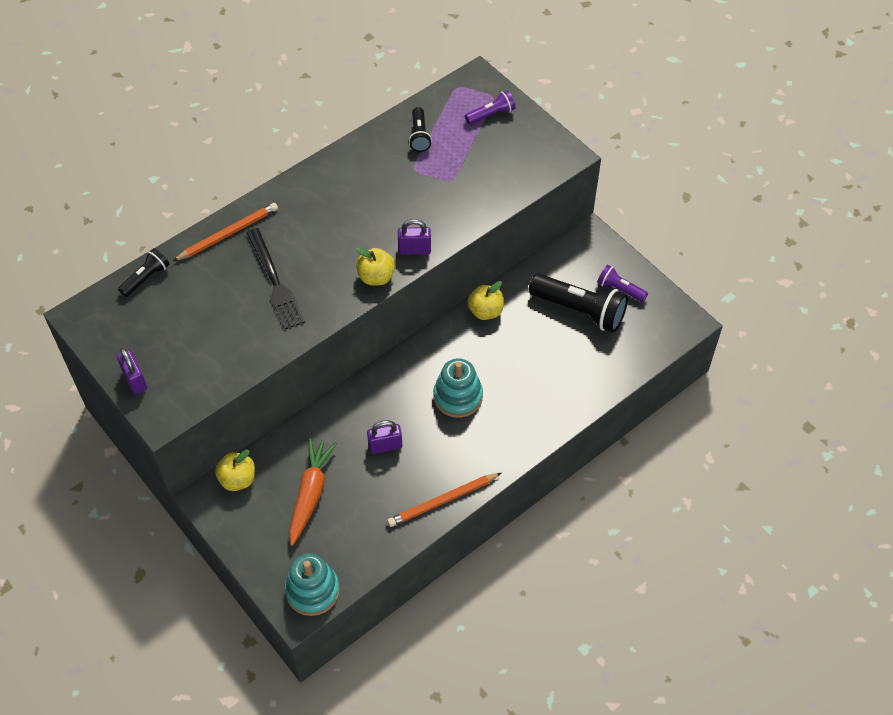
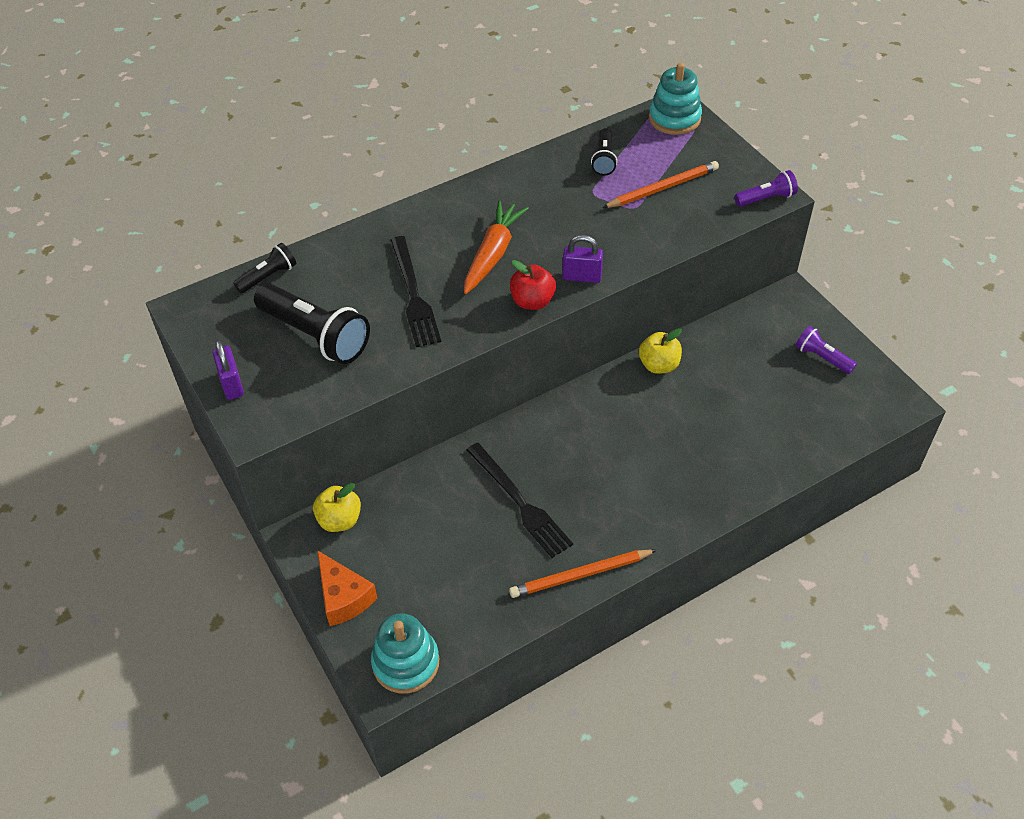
camera: 10 degrees right, 5 degrees down
(228, 234) = (370, 239): orange pencil -> orange pencil (662, 188)
(253, 544) = (343, 597): none -> orange cheese
(310, 493) = (422, 546): orange carrot -> orange carrot (493, 254)
(376, 277) = (532, 301): yellow apple -> red apple
(385, 446) = (520, 502): purple padlock -> black fork
(458, 397) = (614, 456): turquoise stacking toy -> turquoise stacking toy (674, 118)
(491, 115) = (689, 145): purple flashlight -> purple flashlight (766, 198)
(579, 310) = (771, 376): black flashlight -> black flashlight (315, 336)

